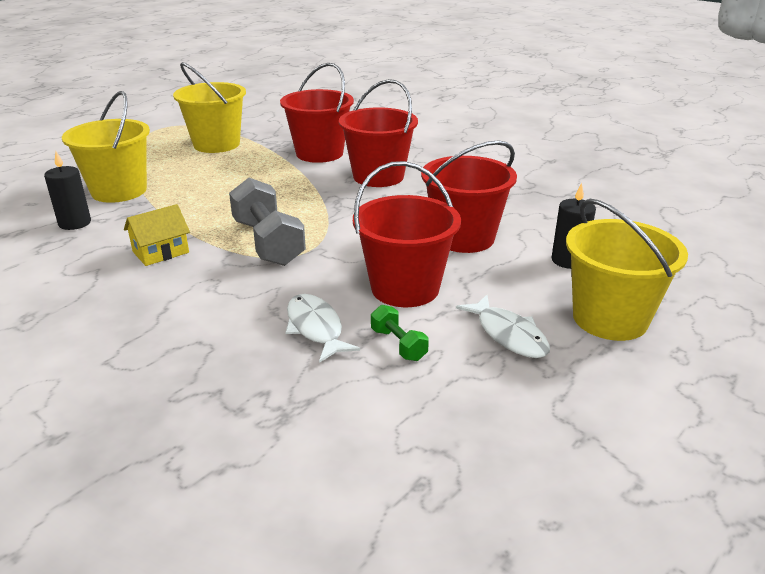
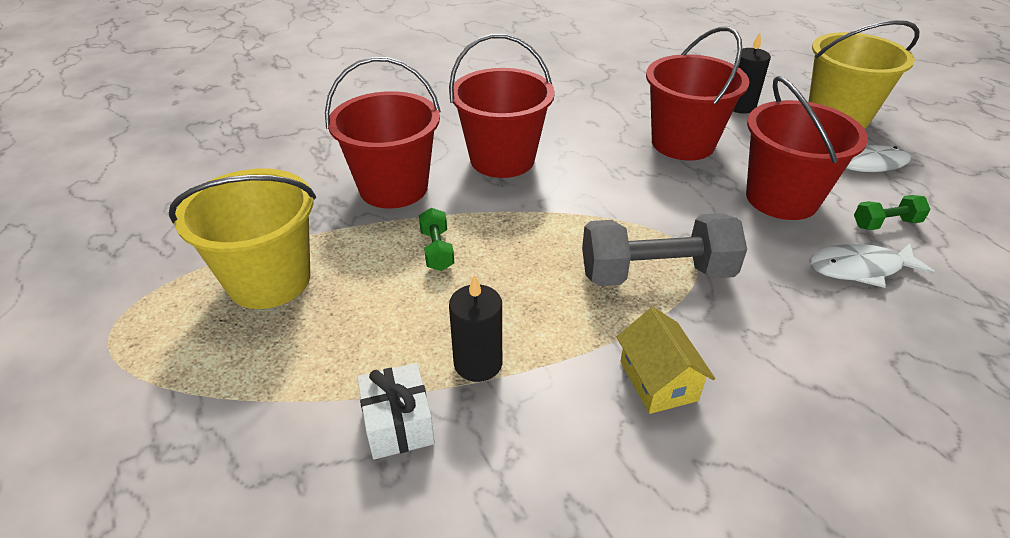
camera: 70 degrees left, 10 degrees up
(75, 223) = (512, 494): black candle -> black candle (478, 363)
(119, 191) = (398, 423): yellow bucket -> white gift
(261, 175) = (437, 250): none -> green dumbbell

